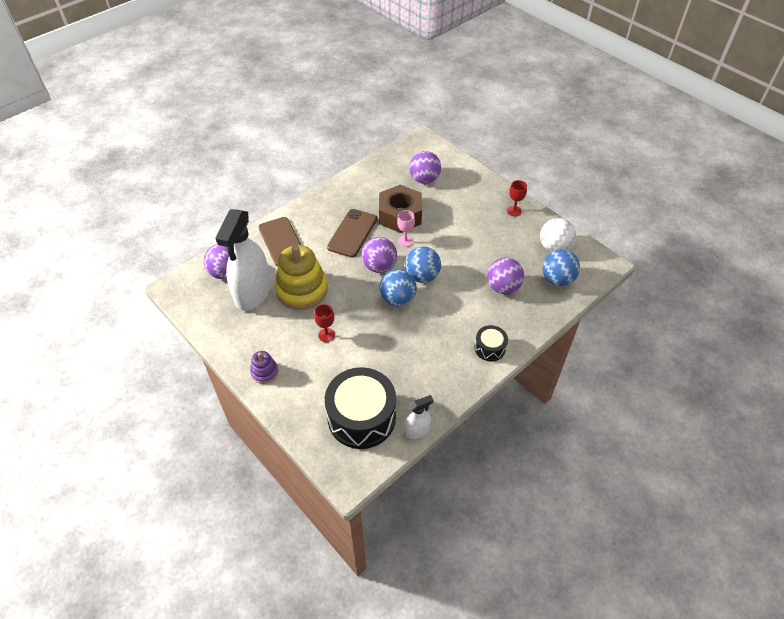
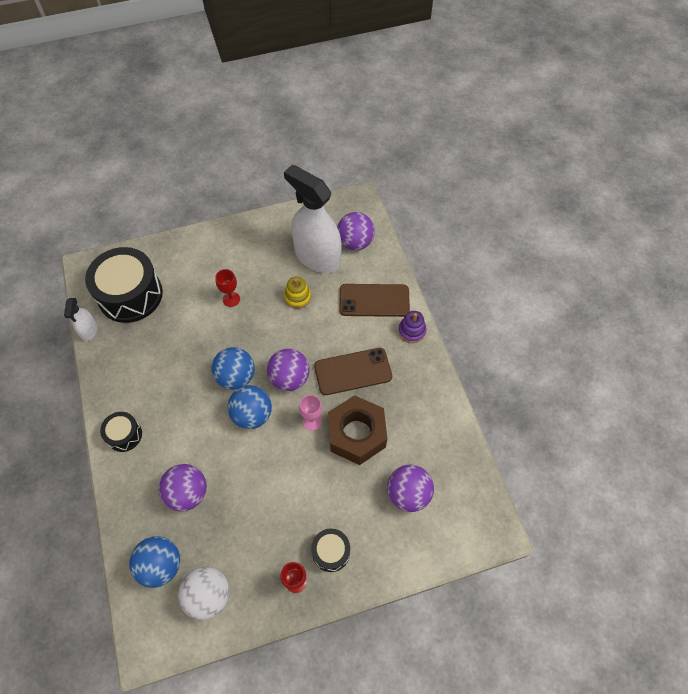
camera: 115 degrees right, 10 degrees up
(264, 372) = (221, 241): purple stacking toy -> purple stacking toy (412, 331)
(302, 290) = (297, 297): yellow stacking toy -> yellow stacking toy, size x0.48
(352, 233) = (353, 371): brown phone -> brown phone turned 60 degrees counterclockwise
(485, 201) = (331, 552): none -> black drum

